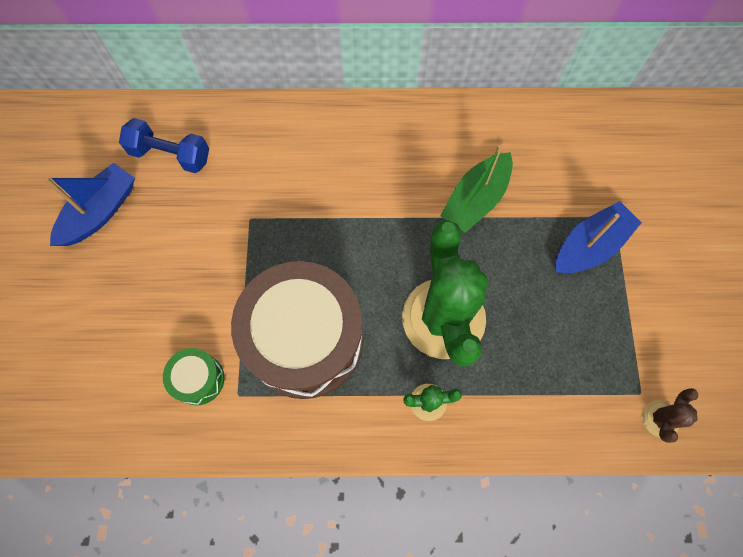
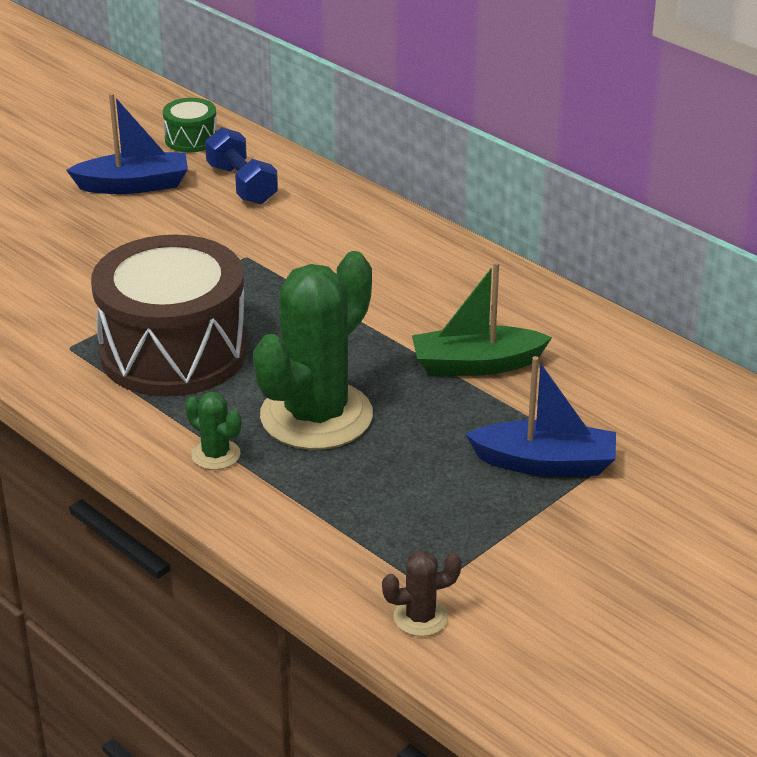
camera: 45 degrees right, 35 degrees down
(199, 379) = (55, 319): green drum -> green drum (191, 139)

